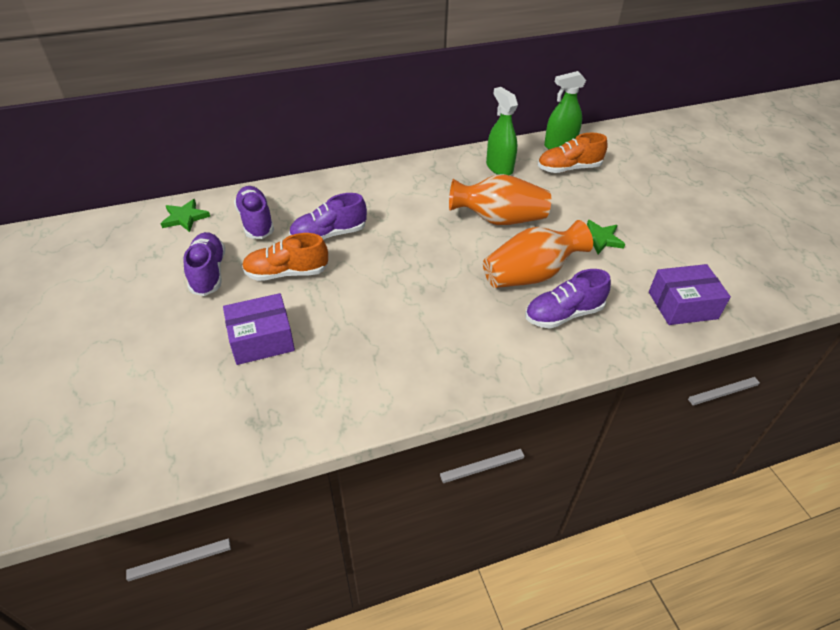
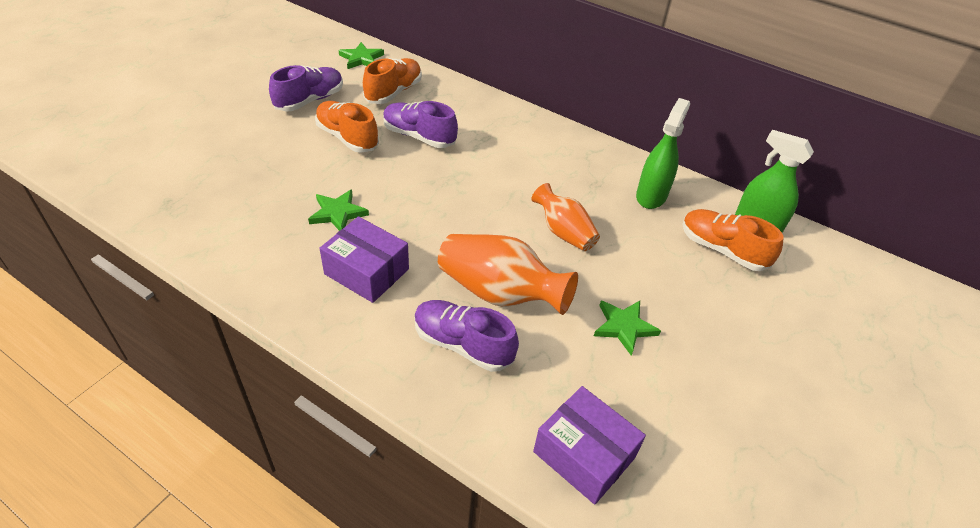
camera: 50 degrees right, 0 degrees up
(256, 222) = (393, 92): purple shoe -> orange shoe
(262, 339) = (258, 163): purple box -> purple box (367, 271)
(376, 318) = (338, 213): none -> green star
(499, 219) = (563, 232): orange vase -> orange vase, size x0.64

